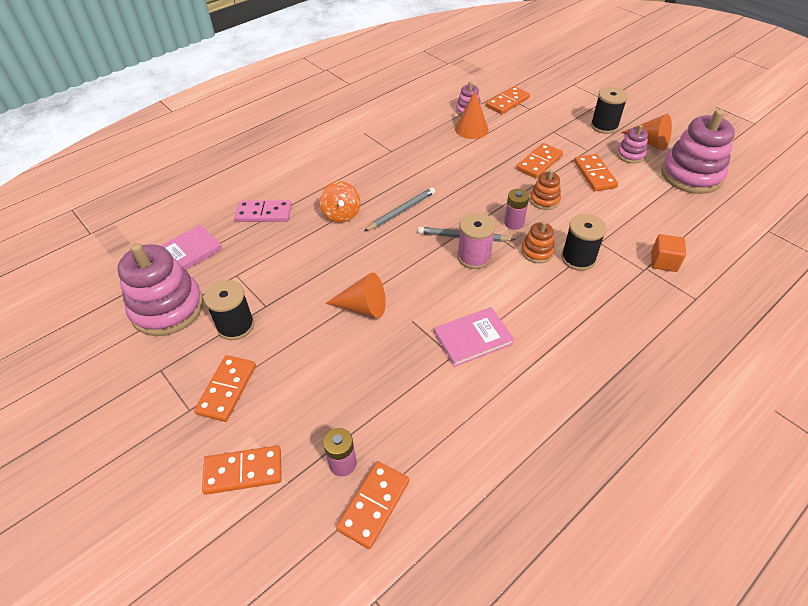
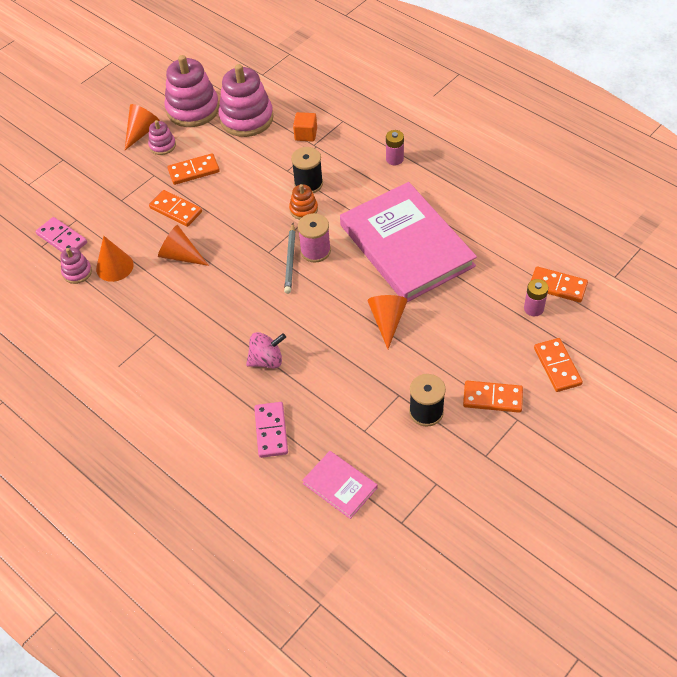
camera: 95 degrees left, 5 degrees up
(167, 308) = (416, 476): pink stacking toy -> pink stacking toy (246, 118)
(341, 214) = (267, 360): orange spinning top -> pink spinning top
(401, 211) = (257, 311): grey pencil -> none
(473, 338) = (406, 245): pink book -> pink book, size x2.28
(479, 165) = (181, 255): none -> orange cone
(507, 102) = (62, 238): orange domino -> pink domino
(514, 223) = (267, 226): pink battery -> pink battery (394, 159)
(544, 200) = (234, 205): orange stacking toy -> none
(604, 126) = (113, 162): black spool -> none

